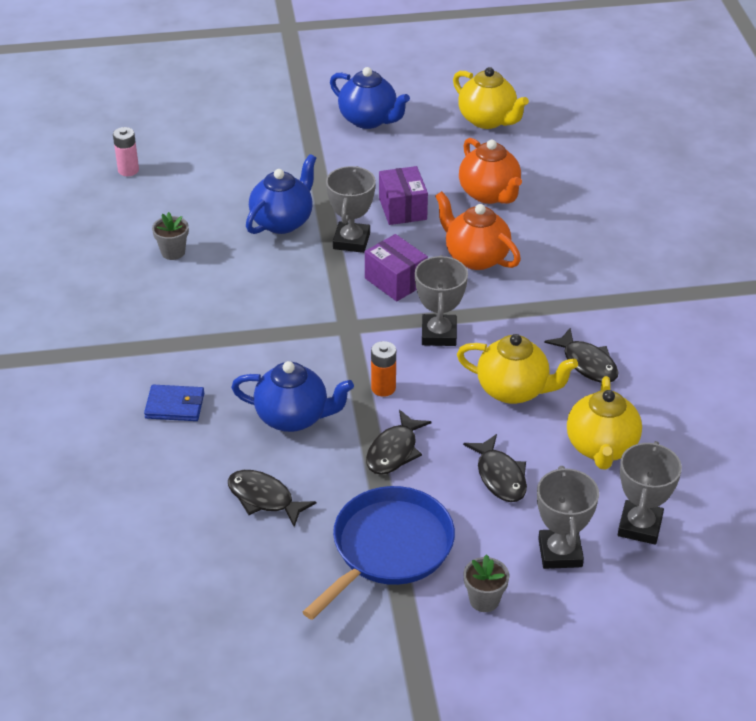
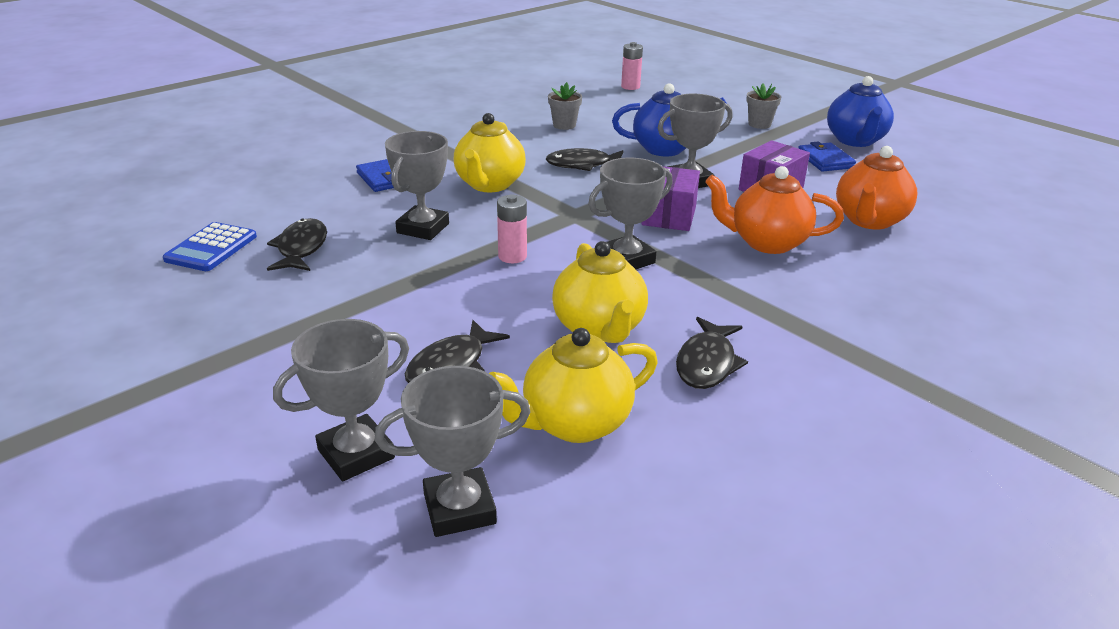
camera: 55 degrees right, 10 degrees down
(213, 553) = (211, 248): none -> blue calculator
(293, 417) = (423, 228): blue teapot -> grey trophy
(383, 388) = (512, 256): orange battery -> pink battery
(385, 155) = (825, 160): none -> blue wallet
(388, 548) = (279, 333): blue pan -> none
(394, 451) = (427, 290): black fish -> black fish (583, 165)
(475, 257) = (766, 243): orange teapot -> orange teapot turned 90 degrees counterclockwise
(484, 600) = (234, 422): grey flower pot -> grey flower pot (759, 124)
(488, 120) = (969, 187): yellow teapot -> yellow teapot (489, 185)

